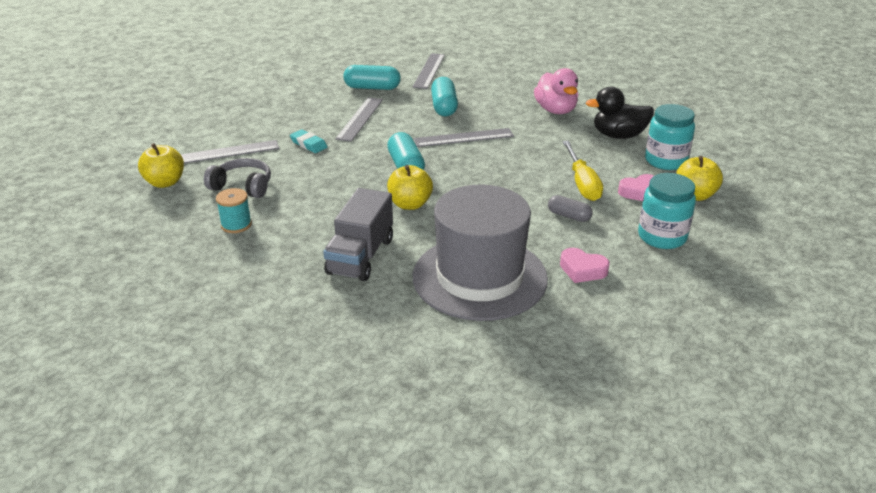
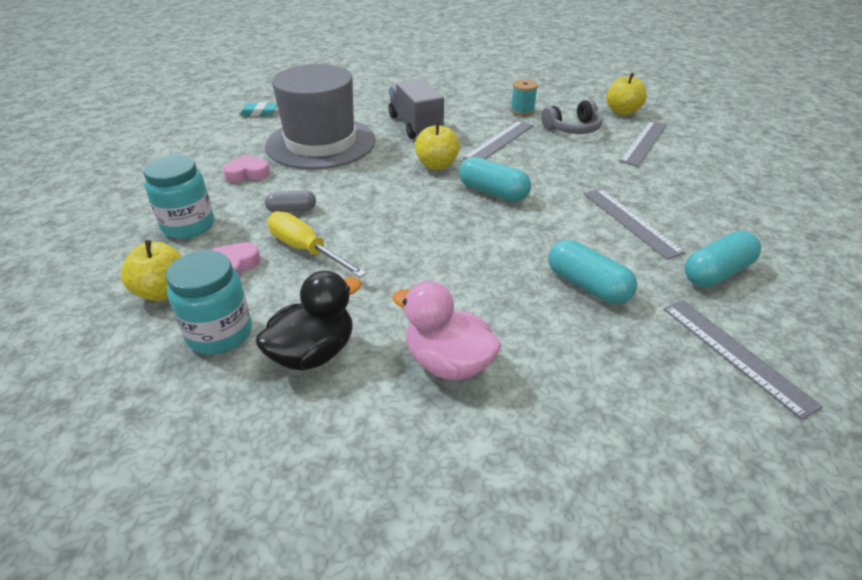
camera: 140 degrees right, 5 degrees up
(308, 144) = (608, 175): turquoise eraser -> turquoise eraser (259, 112)
(463, 138) = (494, 249): grey ruler -> grey ruler (499, 141)

